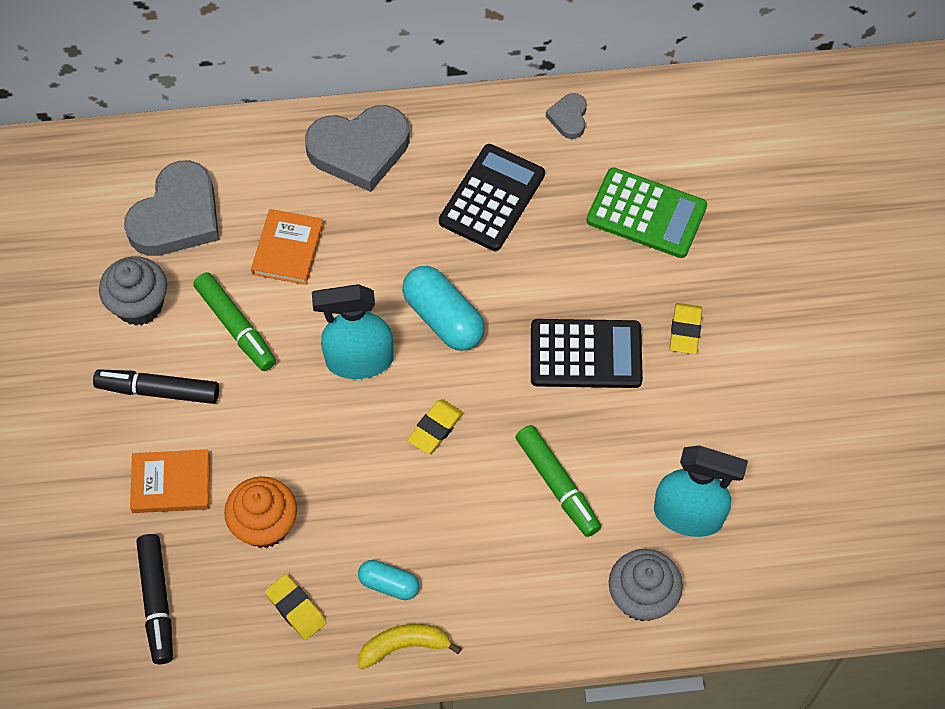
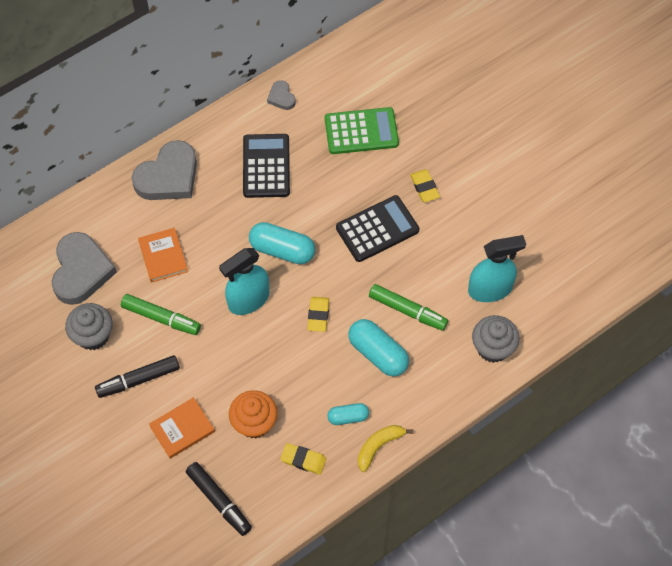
camera: 30 degrees left, 0 degrees up
(481, 521) = (378, 353): none -> turquoise capsule

